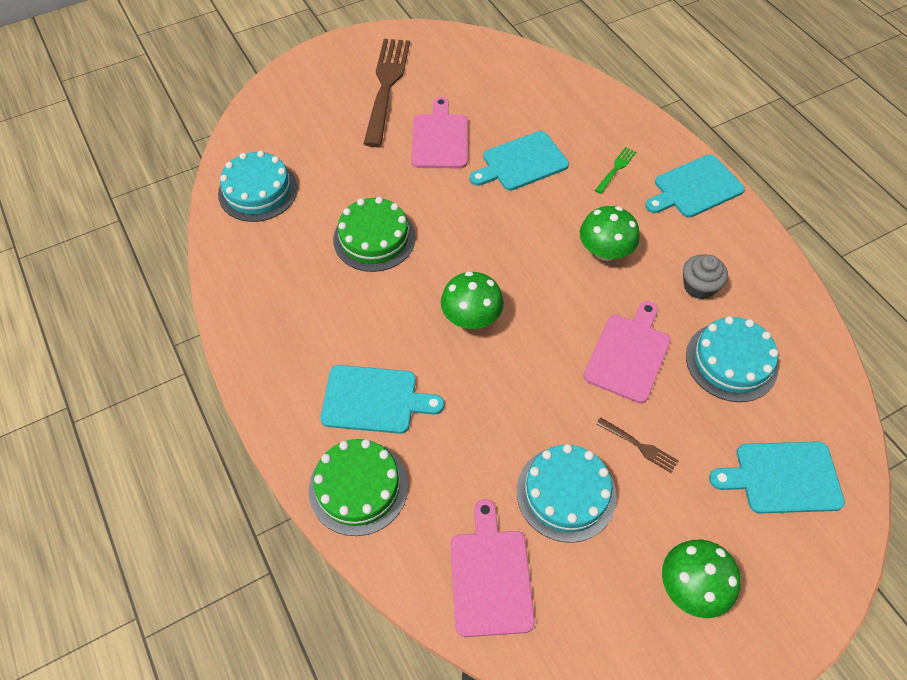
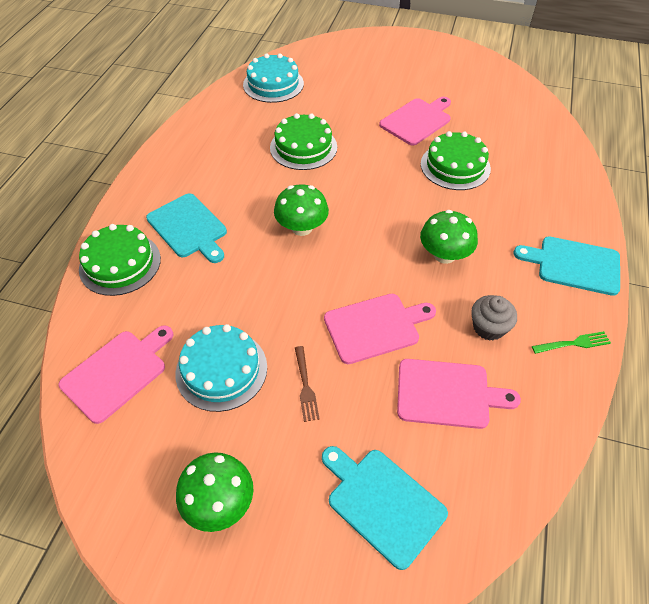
camera: 45 degrees right, 5 degrees down
(386, 87) = (420, 75): brown fork -> none
(521, 162) = (455, 166): turquoise cutting board -> green cake
(616, 169) = (522, 213): green fork -> green fork (573, 343)
(731, 361) = (448, 394): turquoise cake -> pink cutting board

